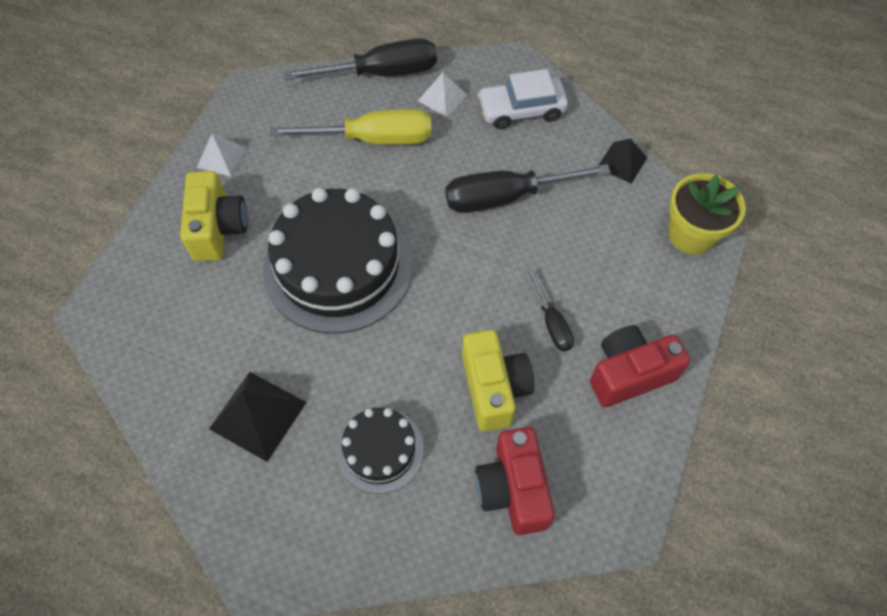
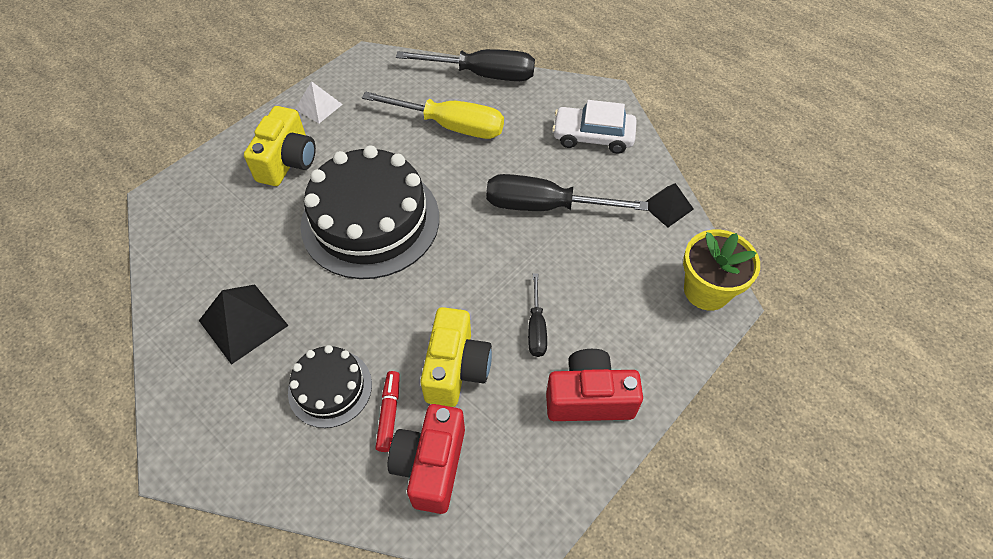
camera: 20 degrees right, 5 degrees down
(442, 97) = (527, 108): white pyramid -> none
(450, 454) = (389, 413): none -> red marker

